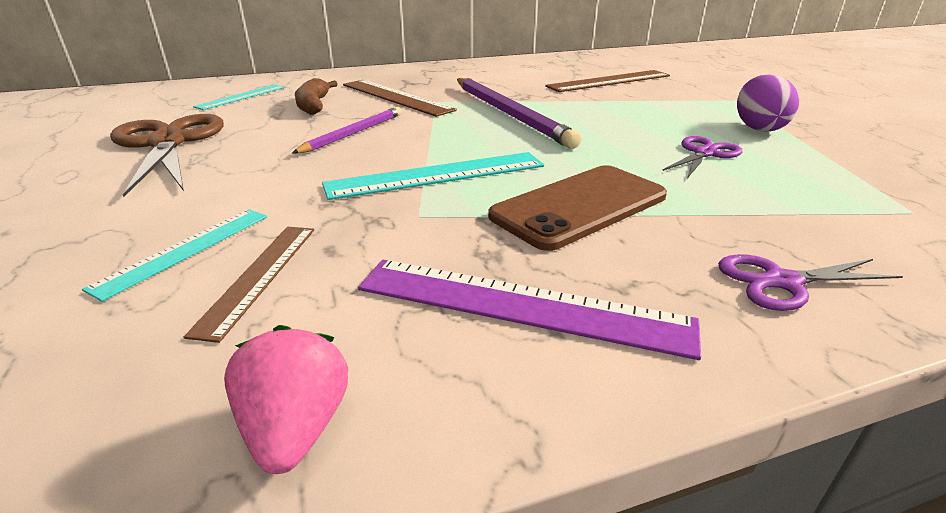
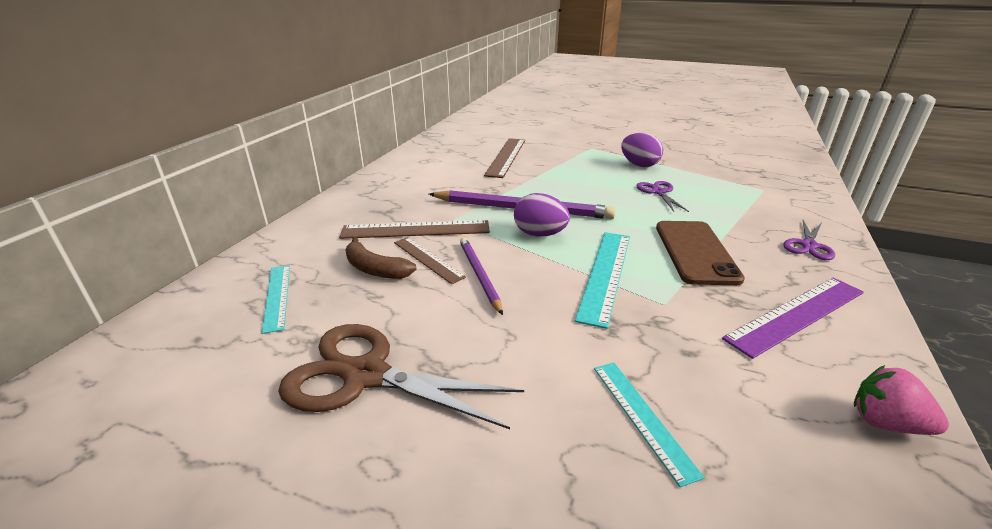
camera: 50 degrees left, 0 degrees up
(258, 276) = (710, 392): brown ruler -> brown ruler (428, 259)
(470, 132) = (539, 234): none -> purple egg

